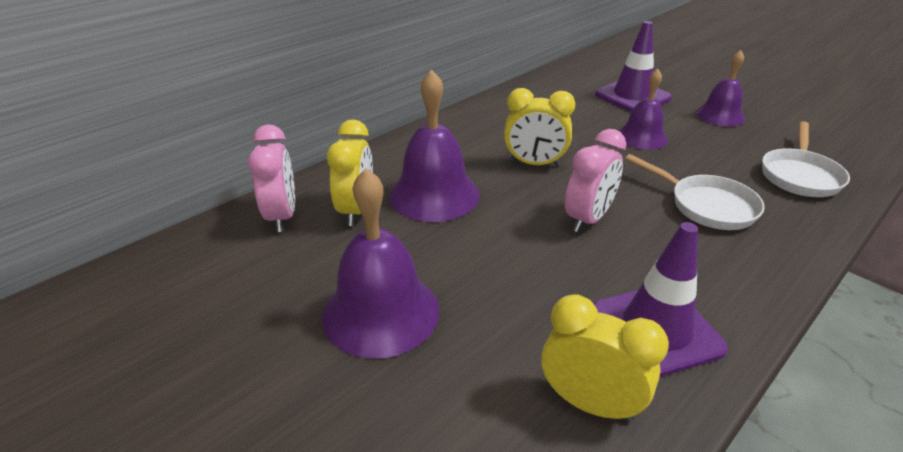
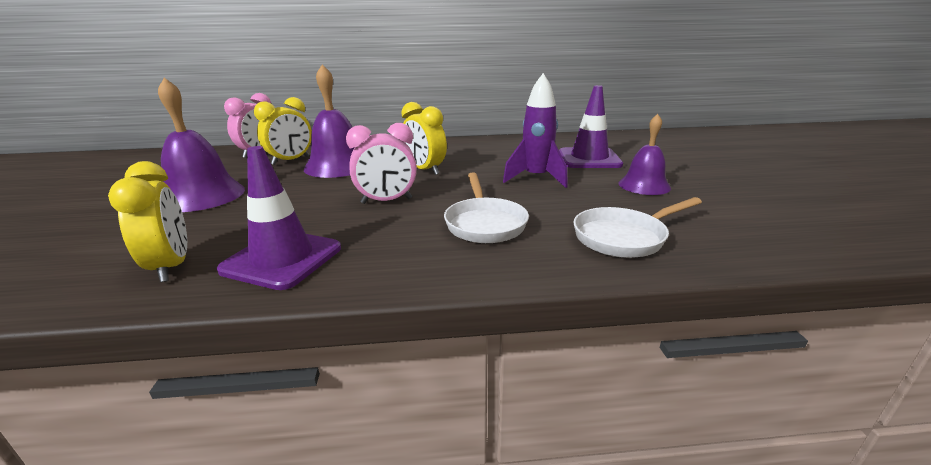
camera: 40 degrees right, 10 degrees down
(642, 137) = (536, 178): purple bell -> purple rocket

